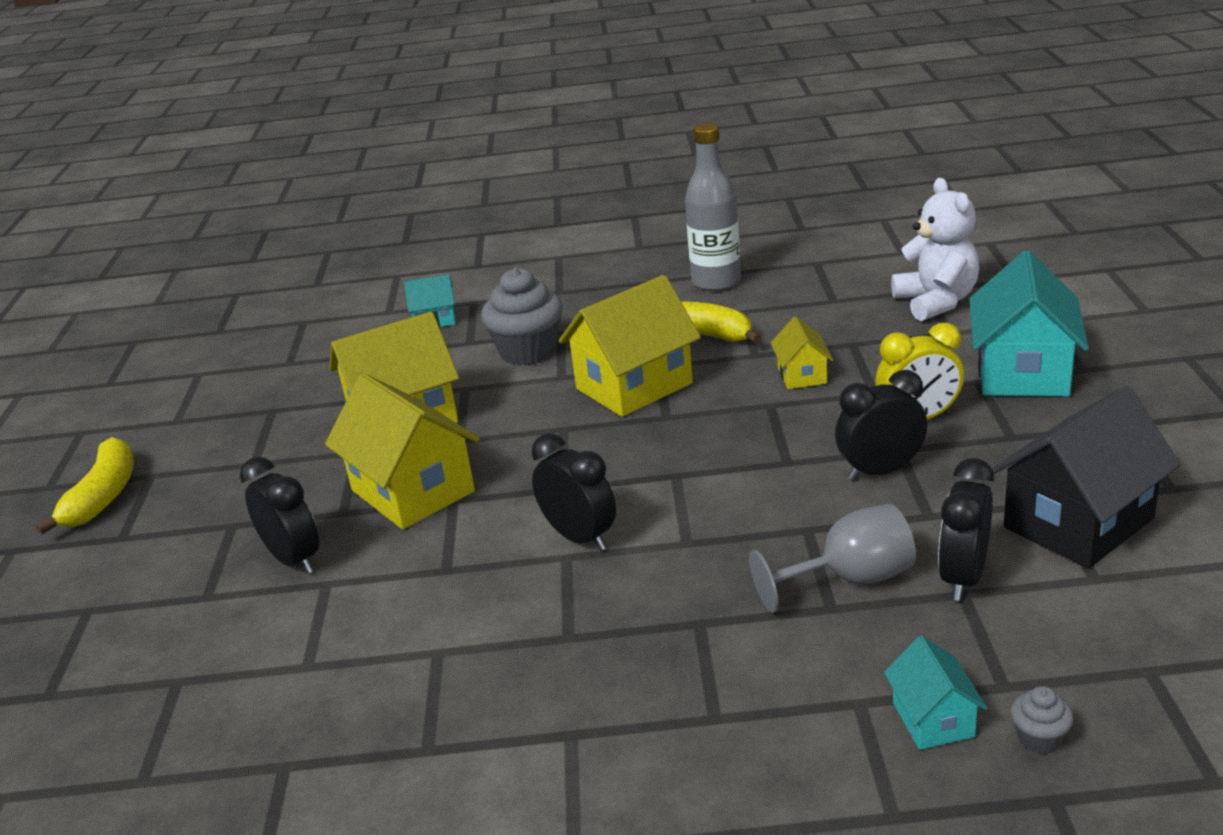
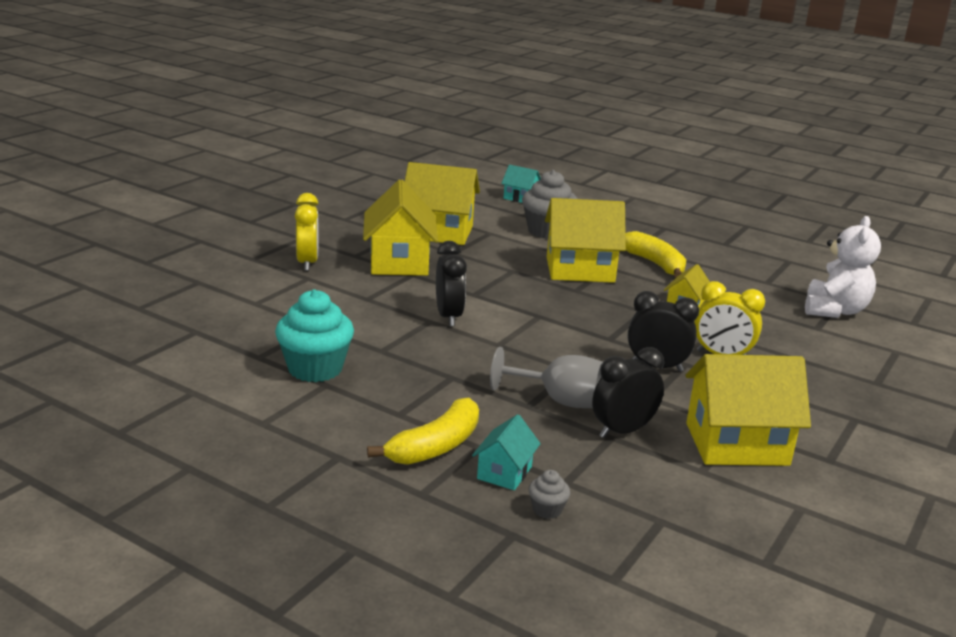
camera: 30 degrees right, 5 degrees down
(103, 496) = (265, 203): yellow banana -> yellow banana (435, 446)
(294, 559) = (307, 263): black clock -> yellow clock
(526, 719) = (315, 369): none -> turquoise cupcake
(716, 282) = (707, 244): grey bottle -> none
(1022, 372) = (831, 366): turquoise house -> none
(1078, 523) = (736, 444): black house -> yellow house

